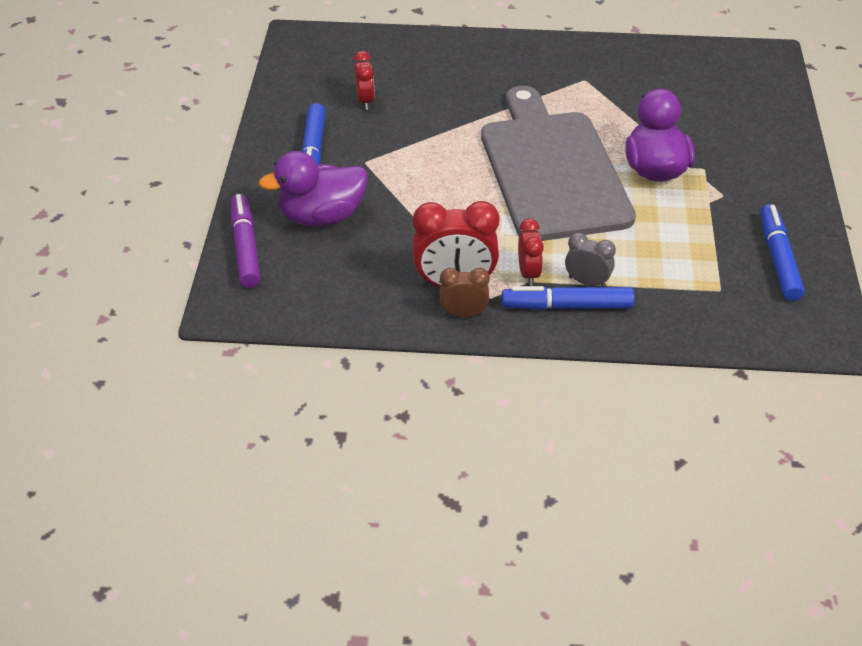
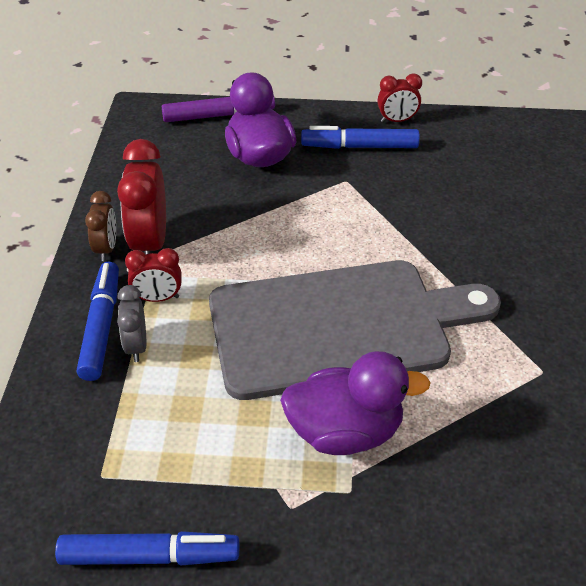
camera: 90 degrees right, 0 degrees up
(365, 101) = (452, 178): red clock -> red clock (397, 120)
(587, 282) = (136, 346): grey clock -> grey clock turned 150 degrees clockwise

